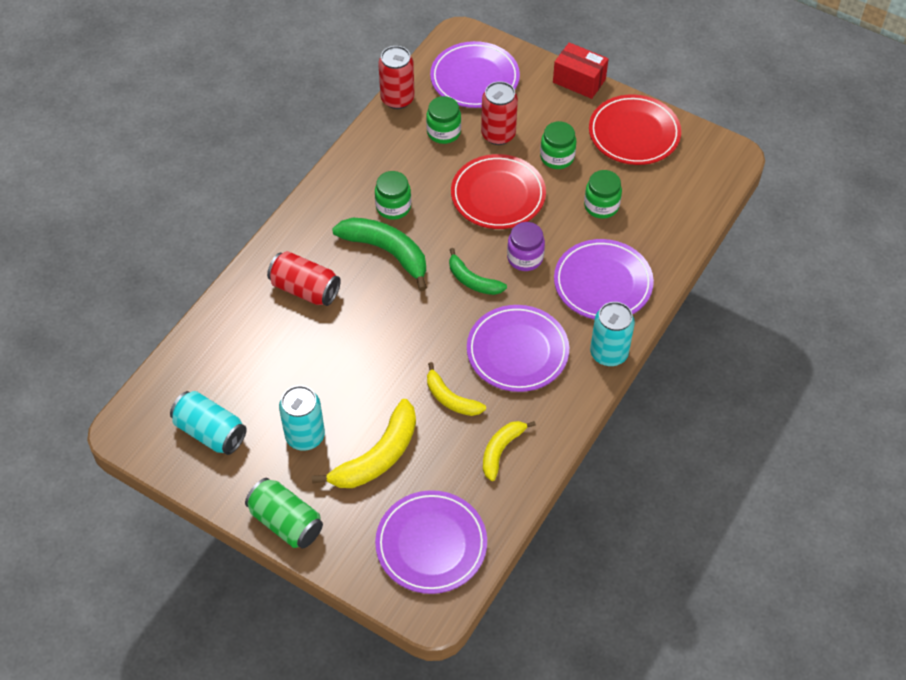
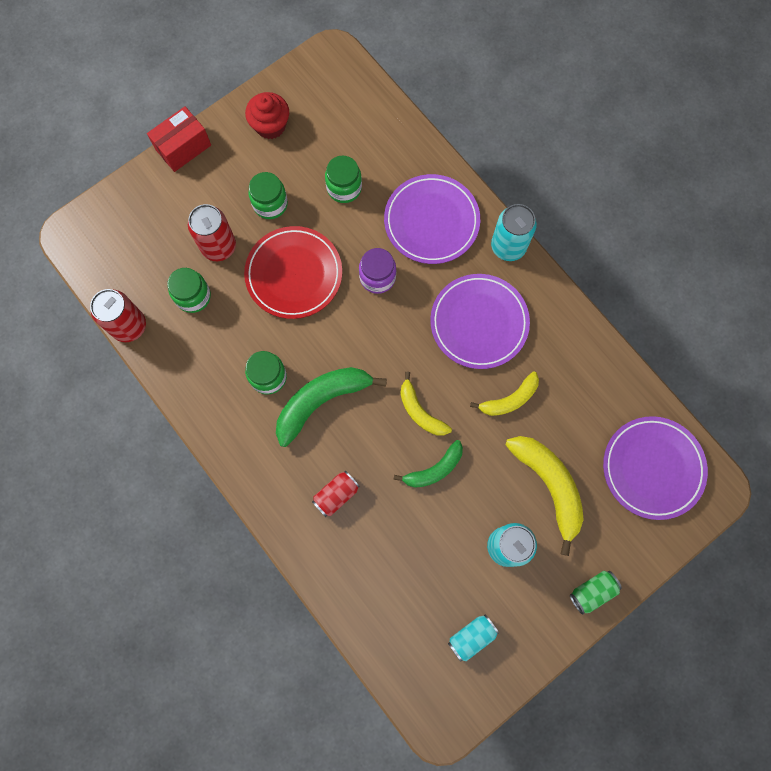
camera: 70 degrees left, 20 degrees up
(210, 432) = (471, 637): turquoise can -> turquoise can, size x0.65
(286, 522) = (592, 591): green can -> green can, size x0.65
(305, 289) = (336, 495): red can -> red can, size x0.65
(472, 280) = (385, 333): green banana -> green banana (434, 469)
(474, 78) = (136, 242): purple plate -> none
(501, 450) = (577, 375): yellow banana -> yellow banana (420, 411)
(634, 133) = (270, 125): red plate -> red cupcake

